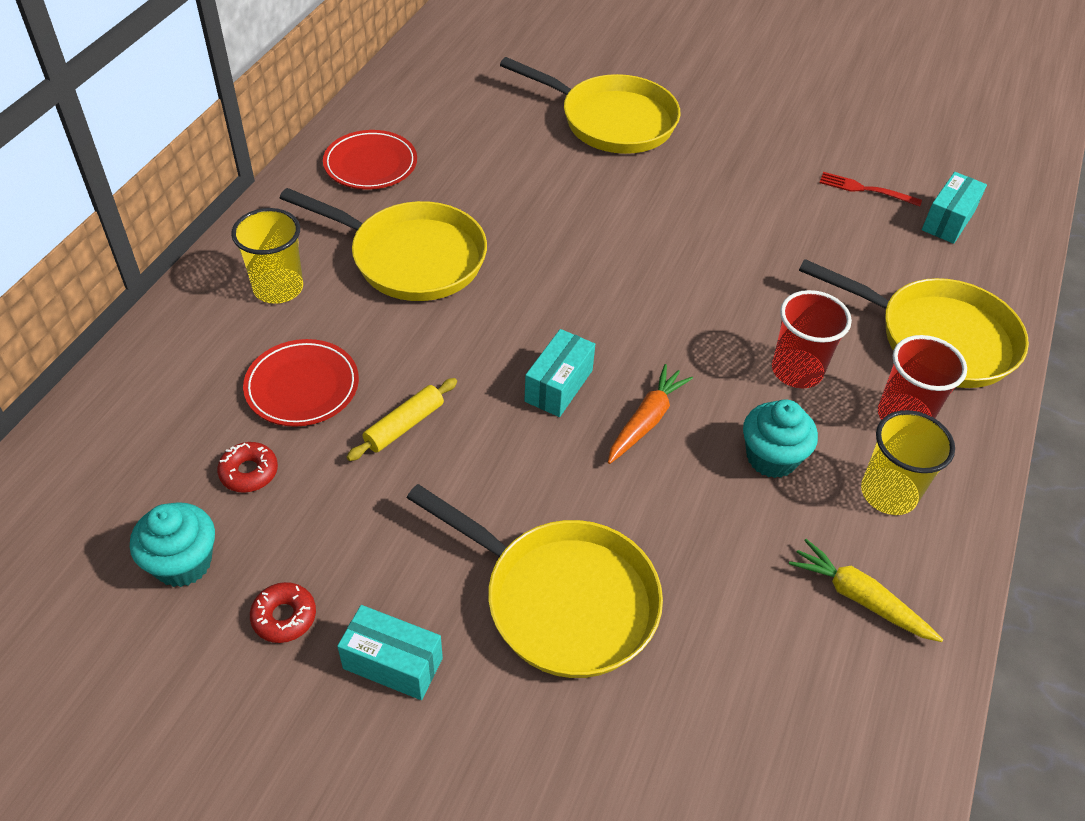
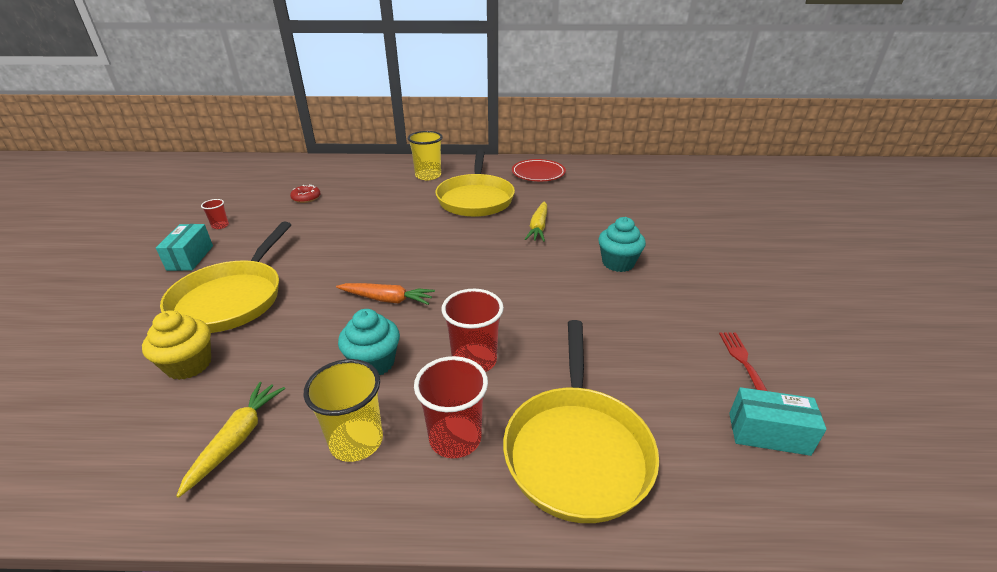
camera: 70 degrees right, 15 degrees down
(183, 563) = (250, 198): turquoise cupcake -> turquoise cupcake (618, 263)
(284, 617) = (220, 225): red donut -> red cup
(302, 387) = (365, 196): red plate -> none
(404, 425) = (350, 225): yellow rolling pin -> none
(541, 224) = (538, 227): none -> yellow carrot
(558, 386) = (402, 262): turquoise box -> none
(611, 120) = (668, 228): yellow pan -> none
(708, 651) = (189, 365): none -> yellow cupcake

